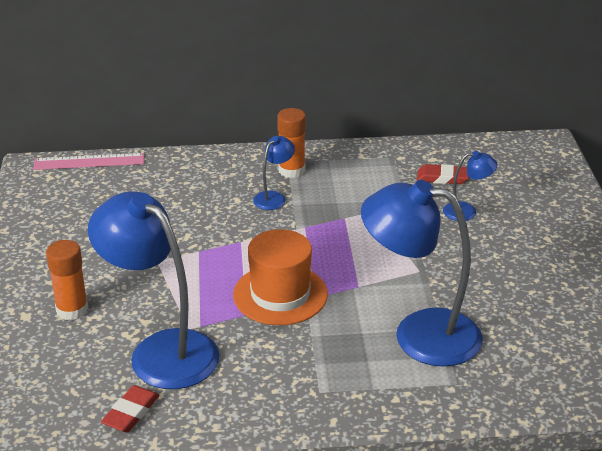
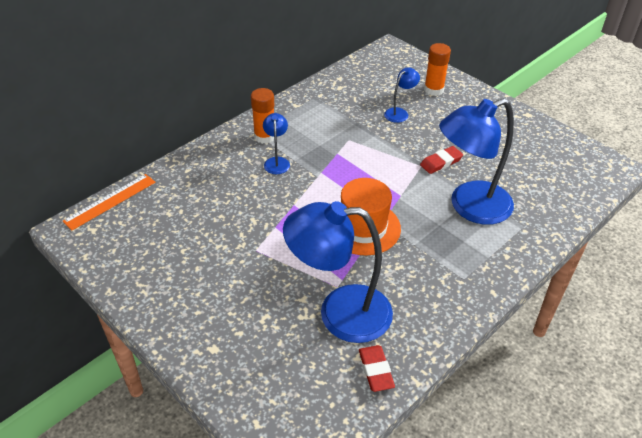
camera: 40 degrees left, 10 degrees up
(72, 310) = (242, 322): orange glue stick -> orange glue stick (433, 89)
(89, 161) = (110, 201): pink ruler -> orange ruler
(442, 178) = (360, 97): red eraser -> red eraser (441, 162)

